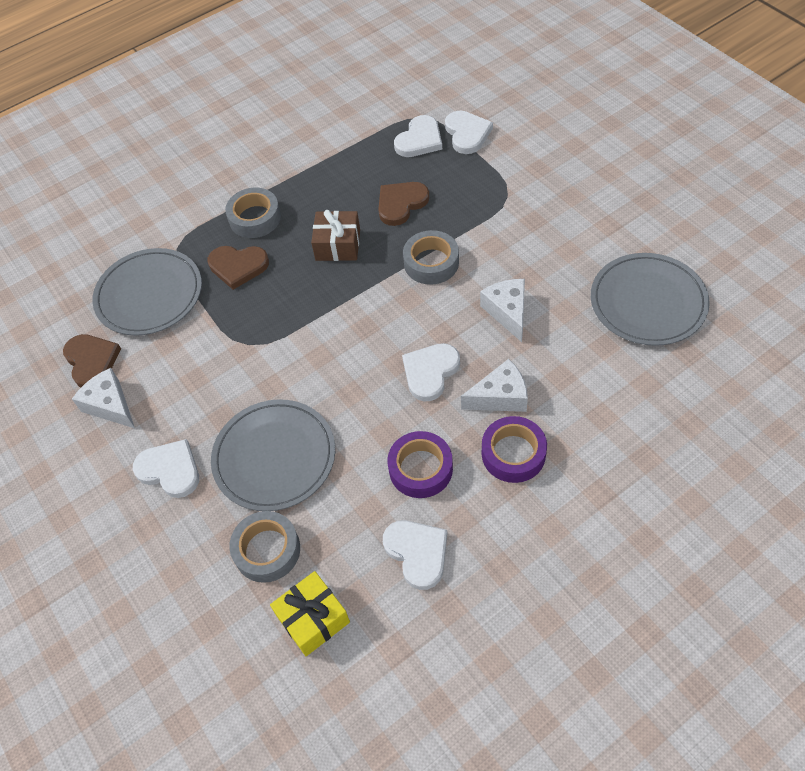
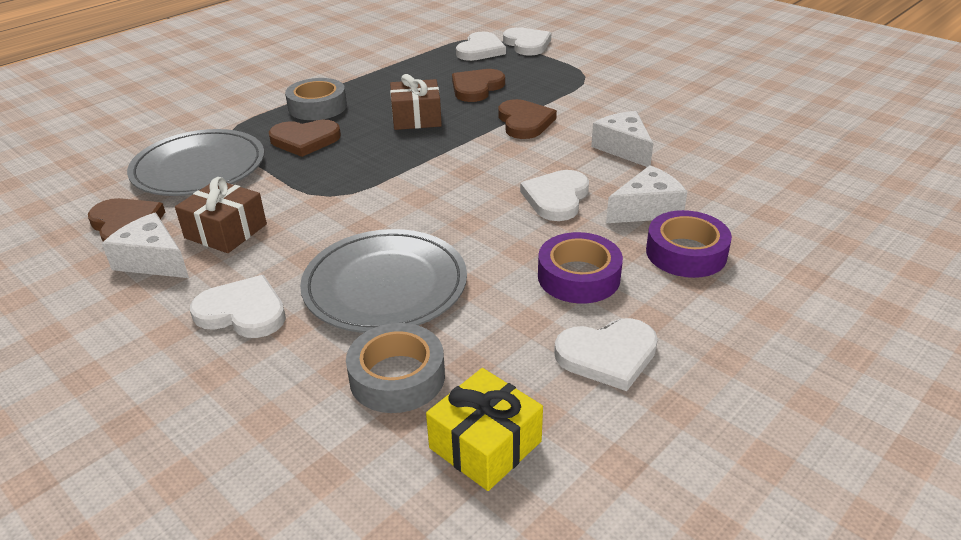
camera: 15 degrees left, 20 degrees down
(165, 378) = (226, 231): none -> brown gift
(417, 553) = (607, 355): white heart -> white heart turned 120 degrees clockwise
(431, 263) = (524, 122): grey tape -> brown heart
(648, 302) = (768, 131): grey plate -> none

